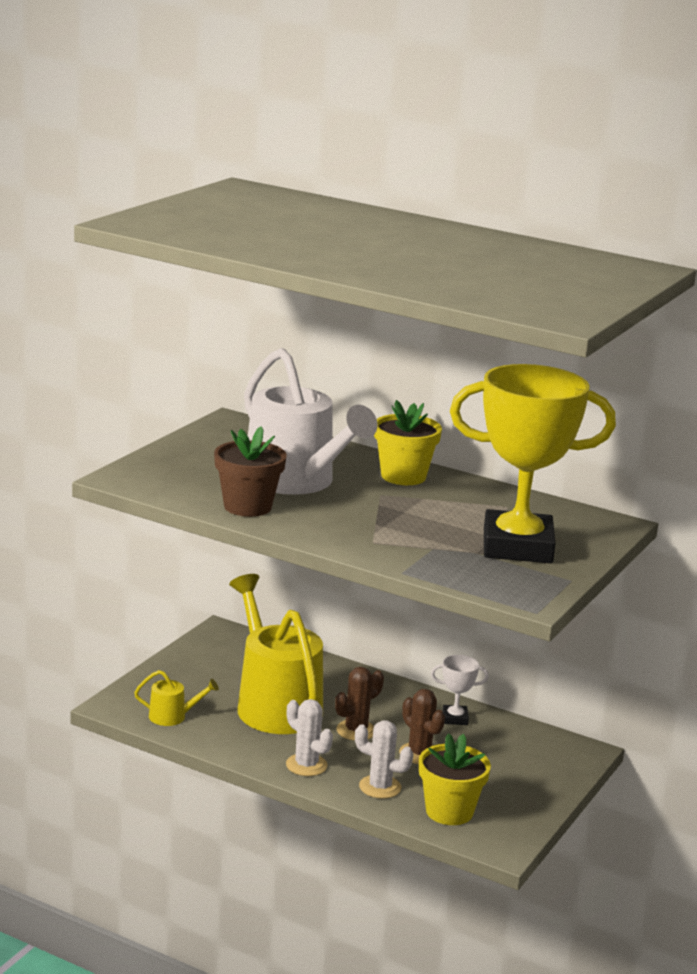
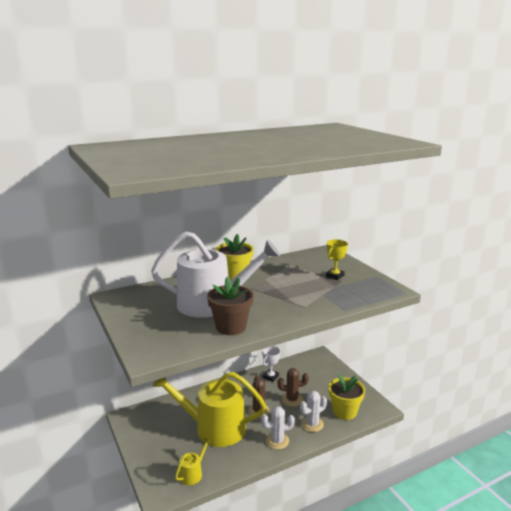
camera: 55 degrees left, 0 degrees up
(517, 547) = (335, 276): yellow trophy -> yellow trophy, size x0.40

